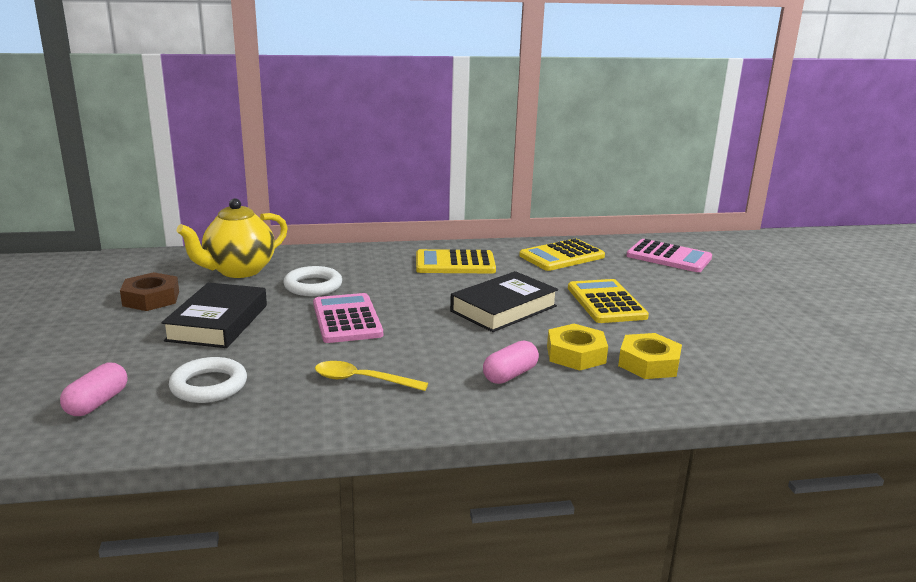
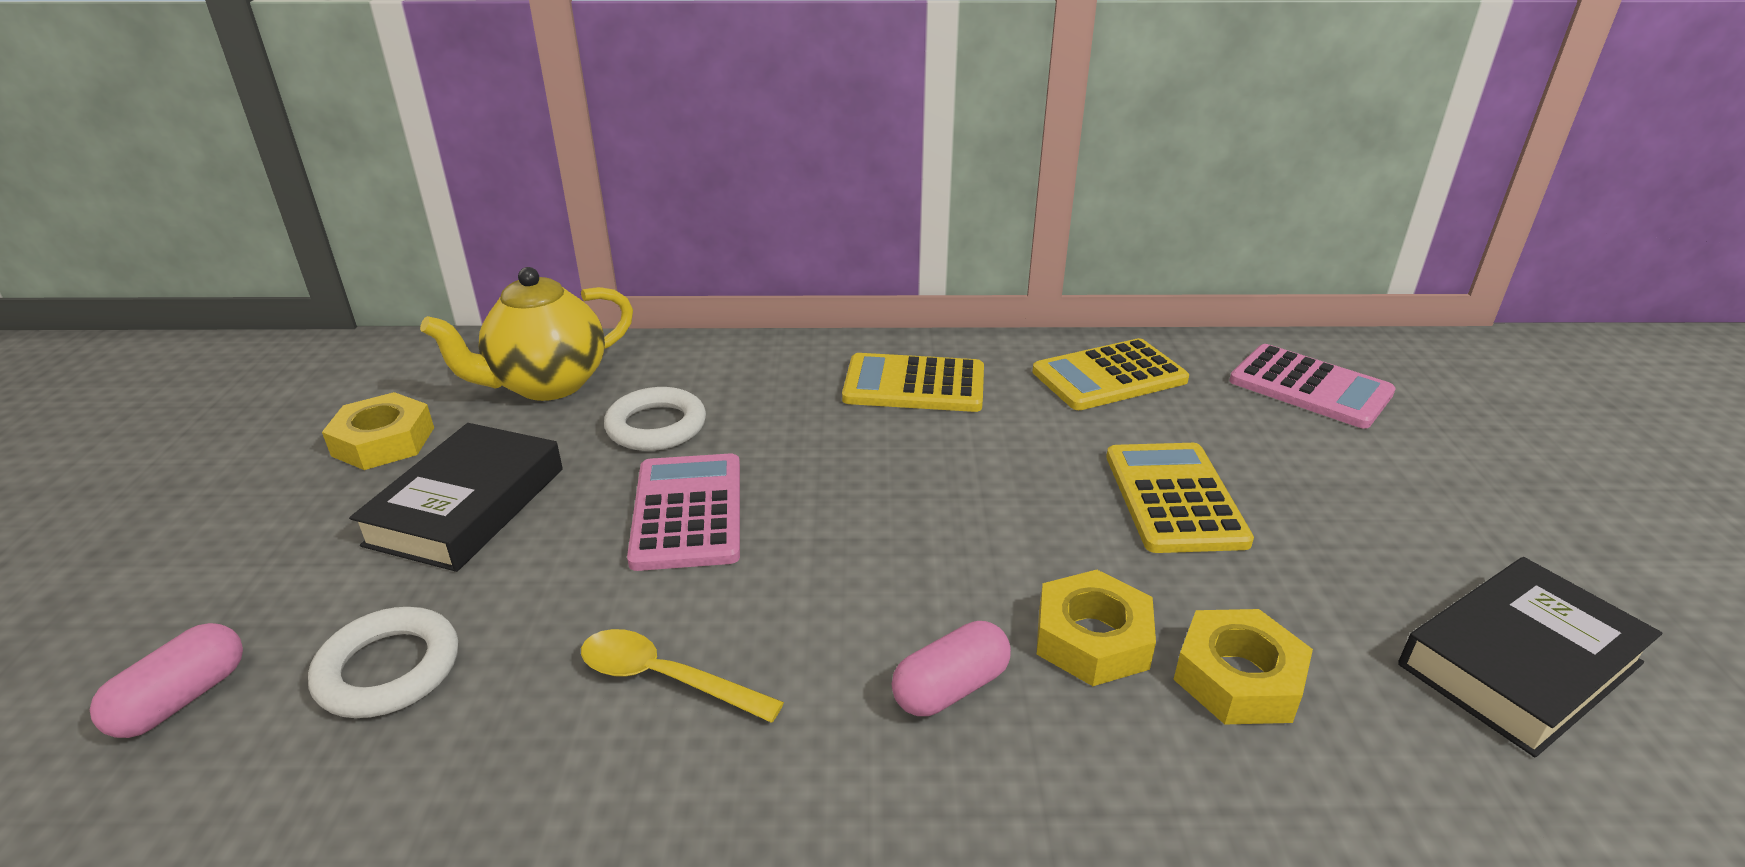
camera: 10 degrees right, 10 degrees up
(151, 299) = (383, 441): brown nut -> yellow nut
(503, 308) = (976, 502): black book -> black book (1519, 663)

